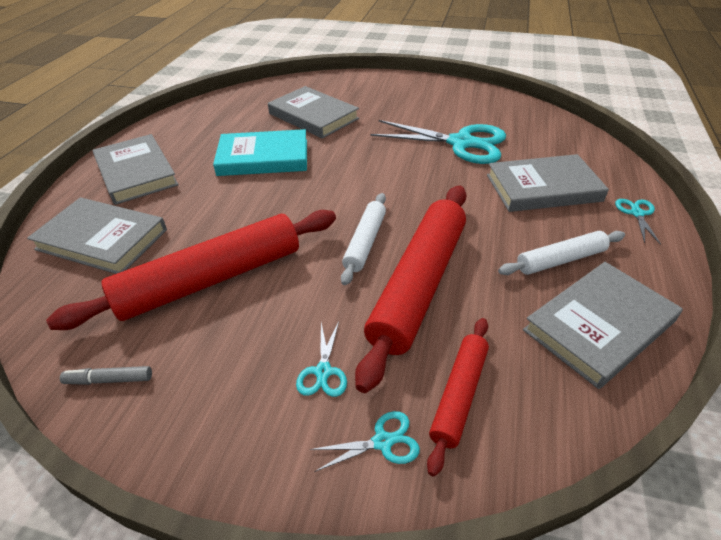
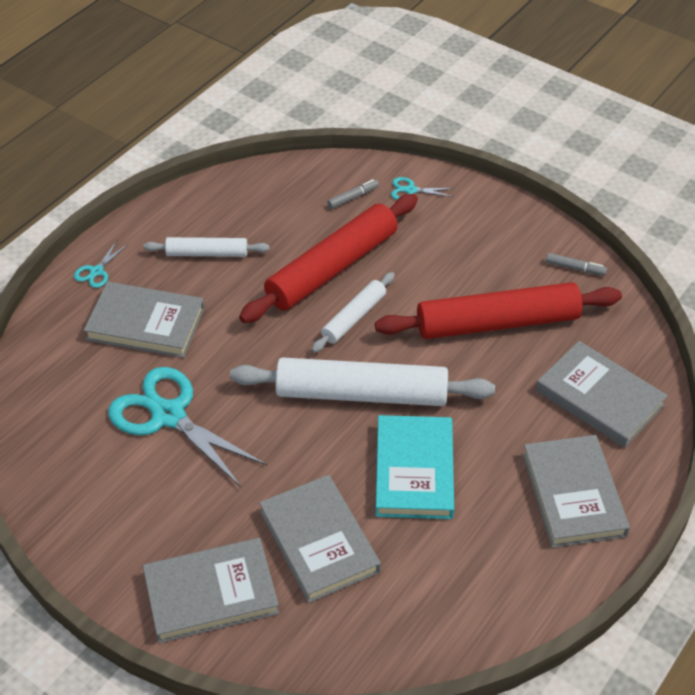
camera: 160 degrees left, 5 degrees up
(263, 157) = (414, 471): turquoise book -> turquoise book turned 75 degrees clockwise
(323, 372) = (430, 232): turquoise scissors -> none
(325, 189) = (362, 394): none -> white rolling pin
(459, 394) = (353, 197): red rolling pin -> grey marker
(599, 326) = (230, 205): grey book -> grey book (211, 593)

